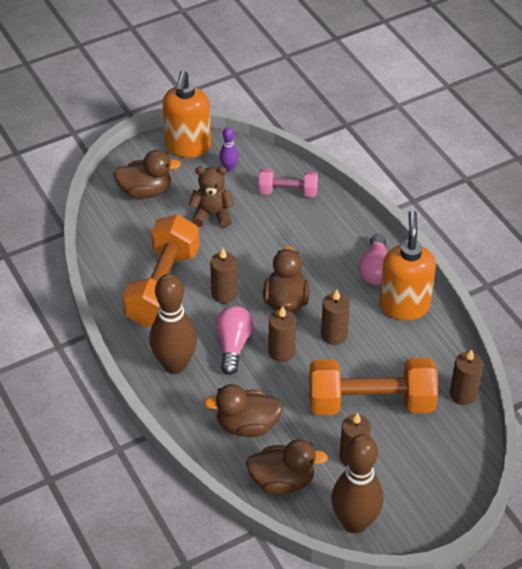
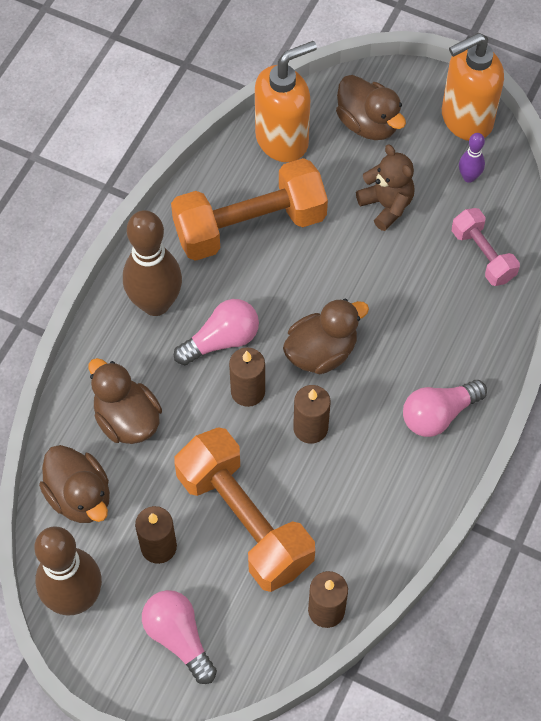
camera: 55 degrees right, 15 degrees up
(224, 294) = (284, 288): brown candle -> none
(404, 305) = (409, 474): orange soap dispenser -> orange soap dispenser (282, 140)
(425, 480) = (179, 637): none -> pink light bulb

